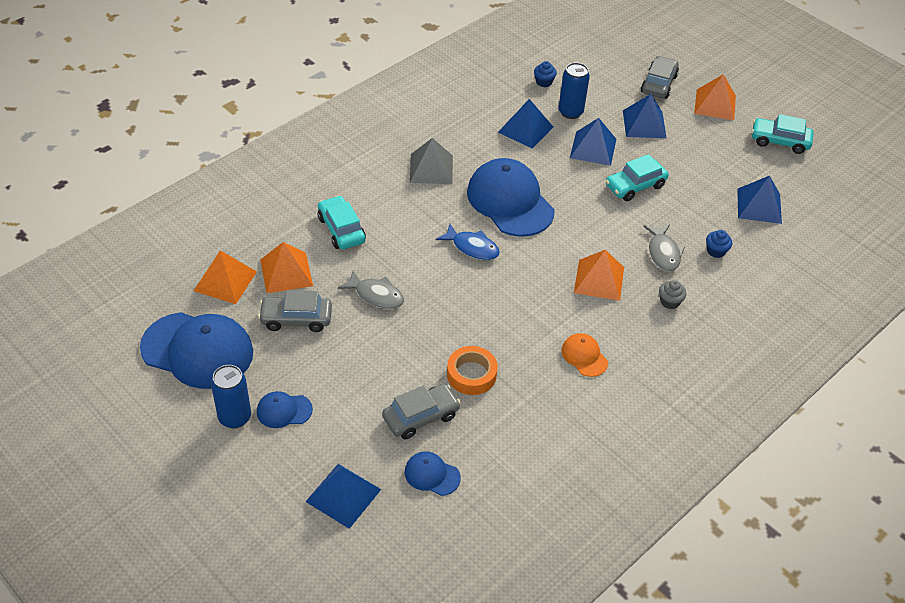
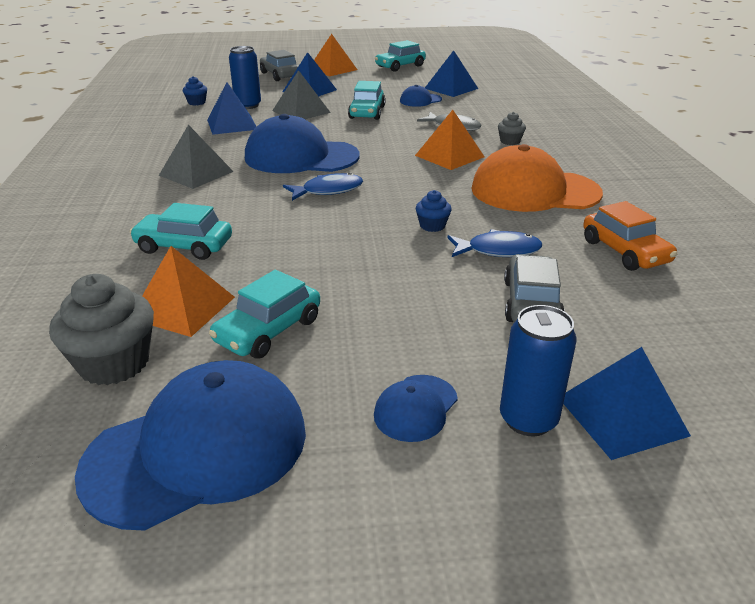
camera: 50 degrees left, 15 degrees down
(225, 281) = (114, 363): orange pyramid -> grey cupcake
(235, 417) = (378, 466): blue can -> blue can (528, 419)
(296, 319) = (268, 331): grey car -> turquoise car
(376, 295) = (312, 262): grey fish -> none
(432, 475) = (632, 330): blue cap -> blue cap (420, 100)
(471, 374) = (498, 250): orange tape -> blue fish
(532, 441) = (625, 251): none -> orange car
(584, 356) = (534, 191): orange cap -> orange cap, size x2.14
(593, 148) = (301, 111): blue pyramid -> grey pyramid
(716, 251) = (476, 112): blue cupcake -> blue cupcake (432, 226)

